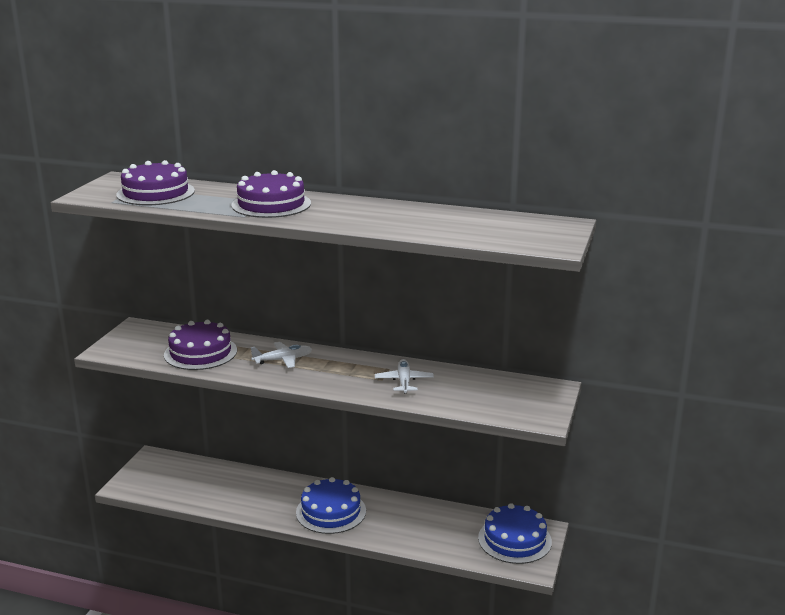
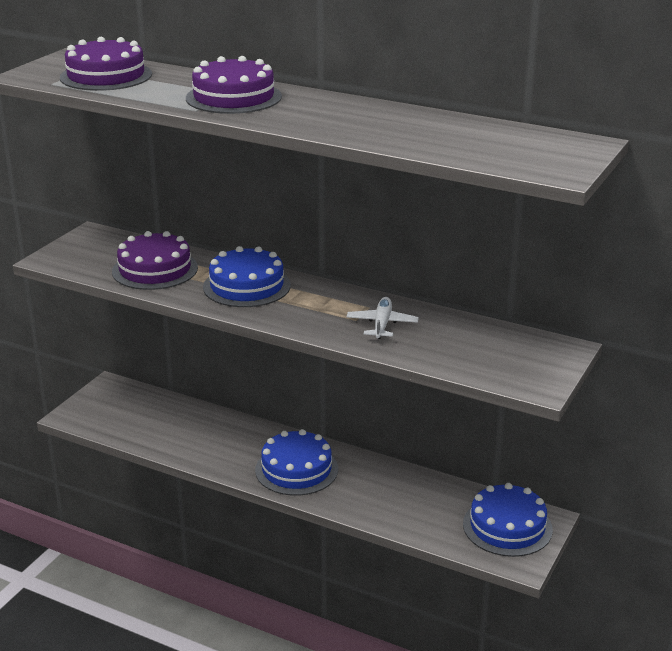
camera: 10 degrees right, 5 degrees up
(283, 360) = (247, 286): white plane -> blue cake

